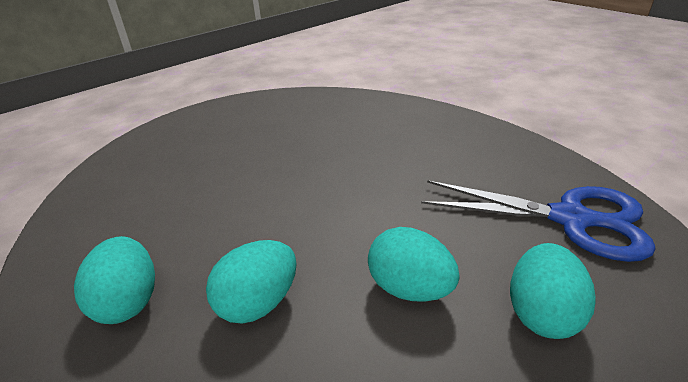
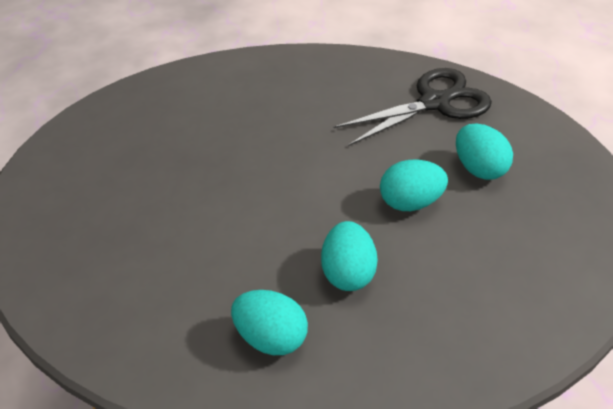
camera: 50 degrees left, 10 degrees up
(571, 219) = (435, 102): blue scissors -> black scissors

